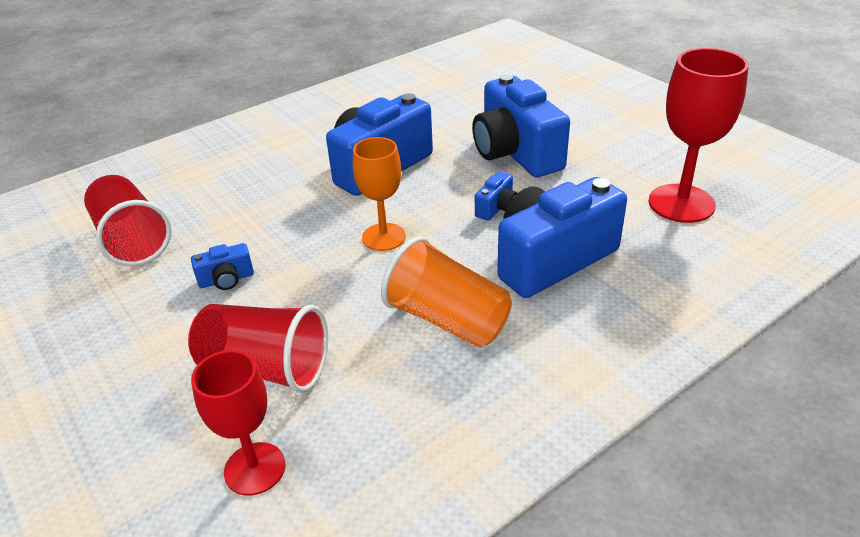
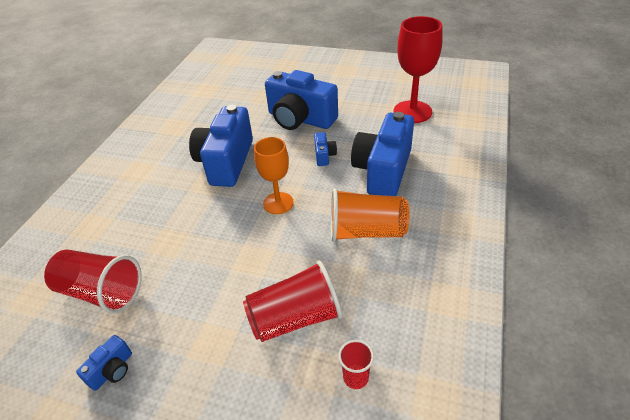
camera: 35 degrees left, 5 degrees up
(226, 279) = (206, 280): blue camera -> blue camera (112, 370)
(255, 468) = (355, 377): red goblet -> red cup

